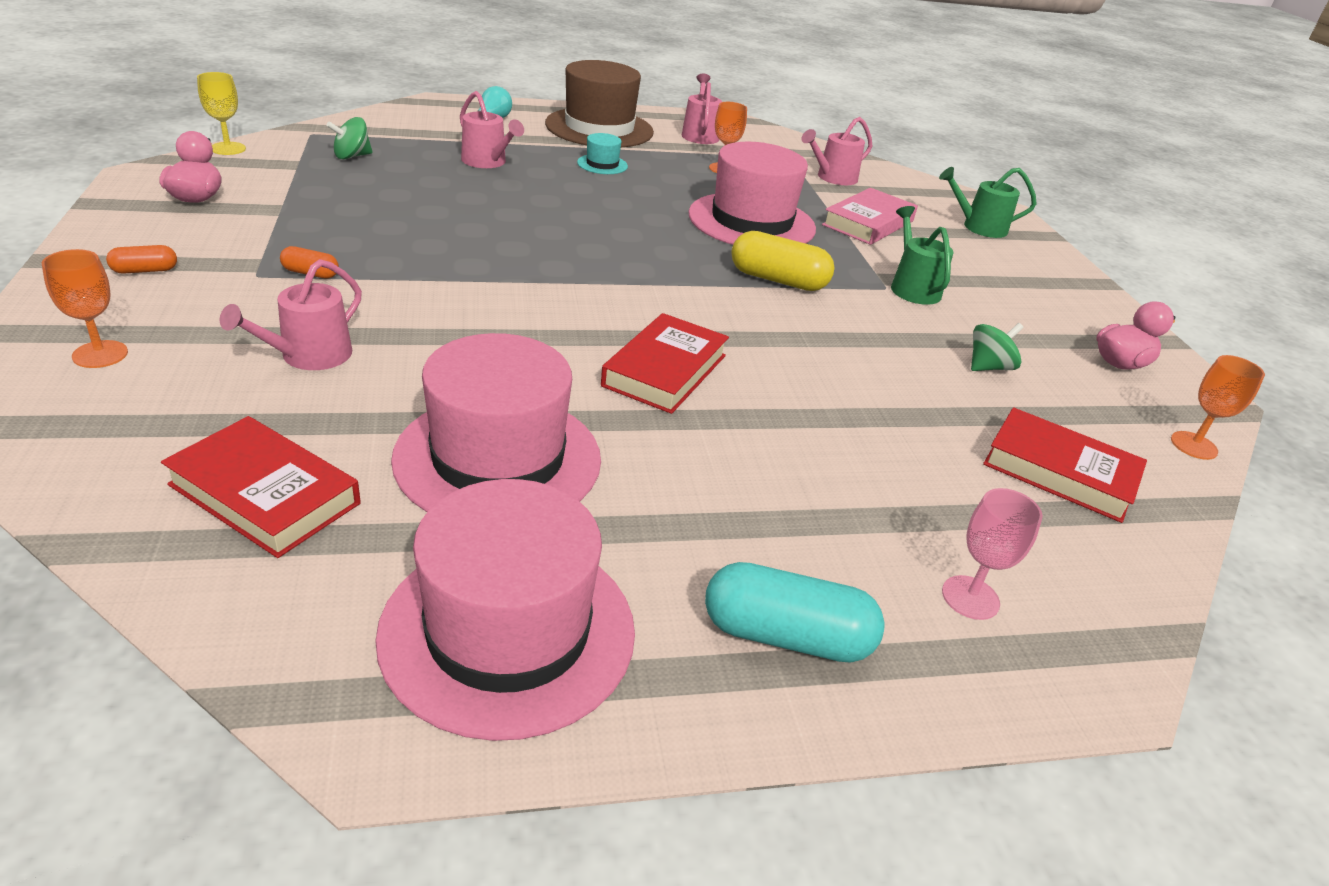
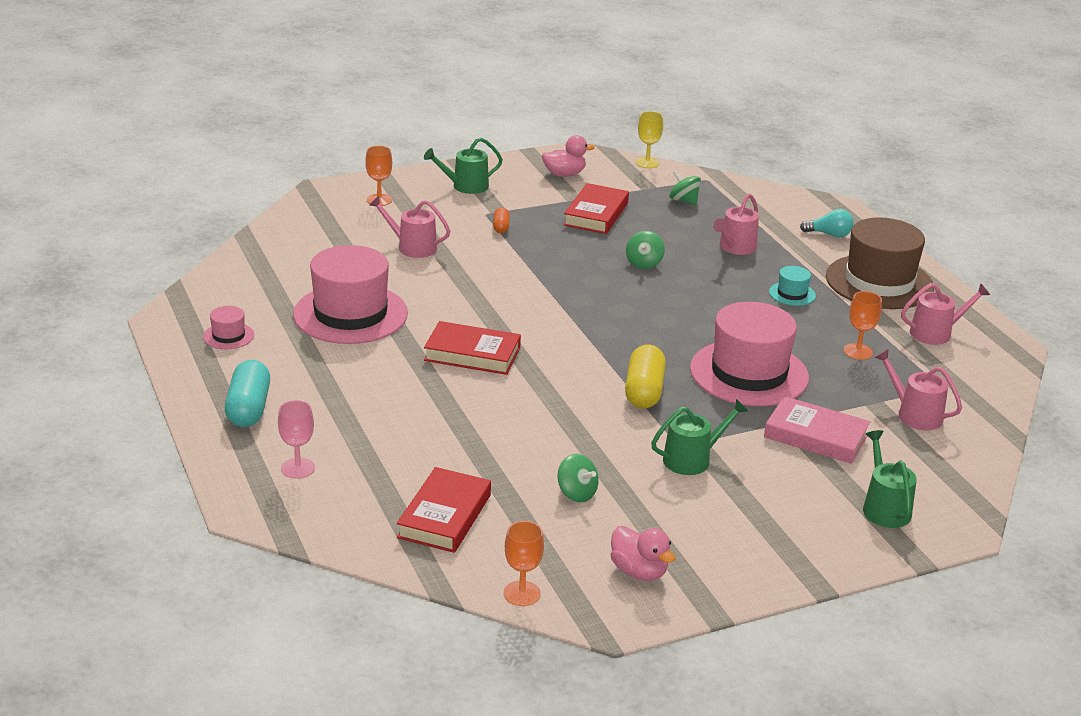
camera: 80 degrees right, 5 degrees down
(145, 270) = (466, 186): orange capsule -> green watering can
(265, 494) = (294, 264): red book -> red book (596, 214)
(489, 212) = (644, 263): none -> green spinning top
(508, 631) = (228, 336): pink hat -> pink hat, size x0.43

